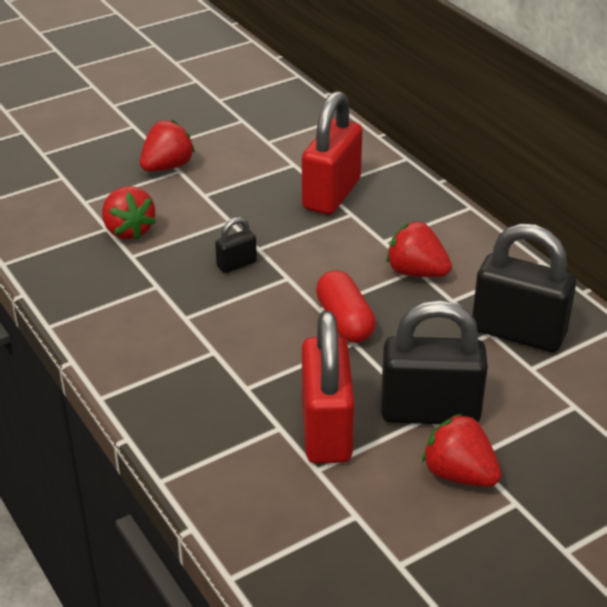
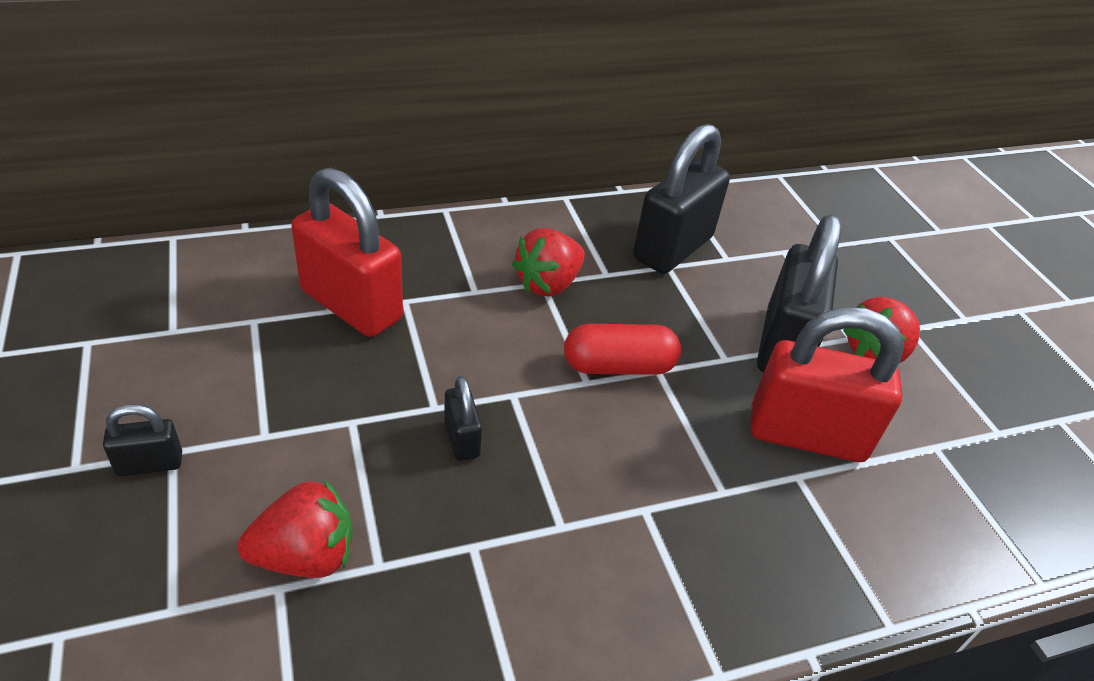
camera: 80 degrees left, 5 degrees up
(167, 167) = (150, 464): red strawberry -> black padlock

